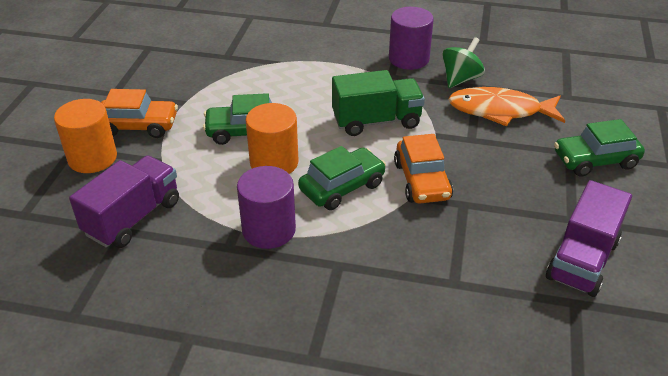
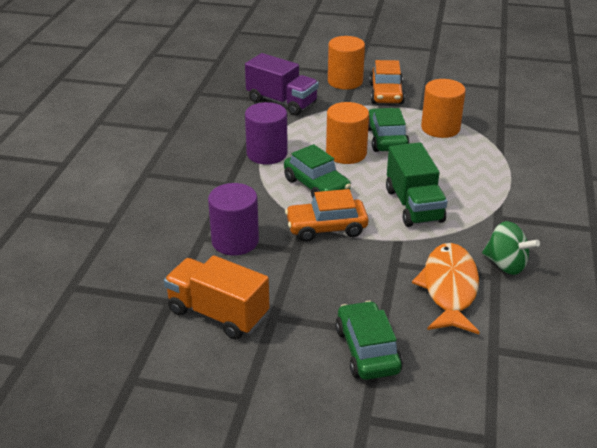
camera: 90 degrees right, 5 degrees down
(228, 93) = (440, 128): none -> orange cylinder
(408, 59) = (536, 230): purple cylinder -> purple cylinder (235, 241)
(582, 260) = (218, 314): purple truck -> orange truck

